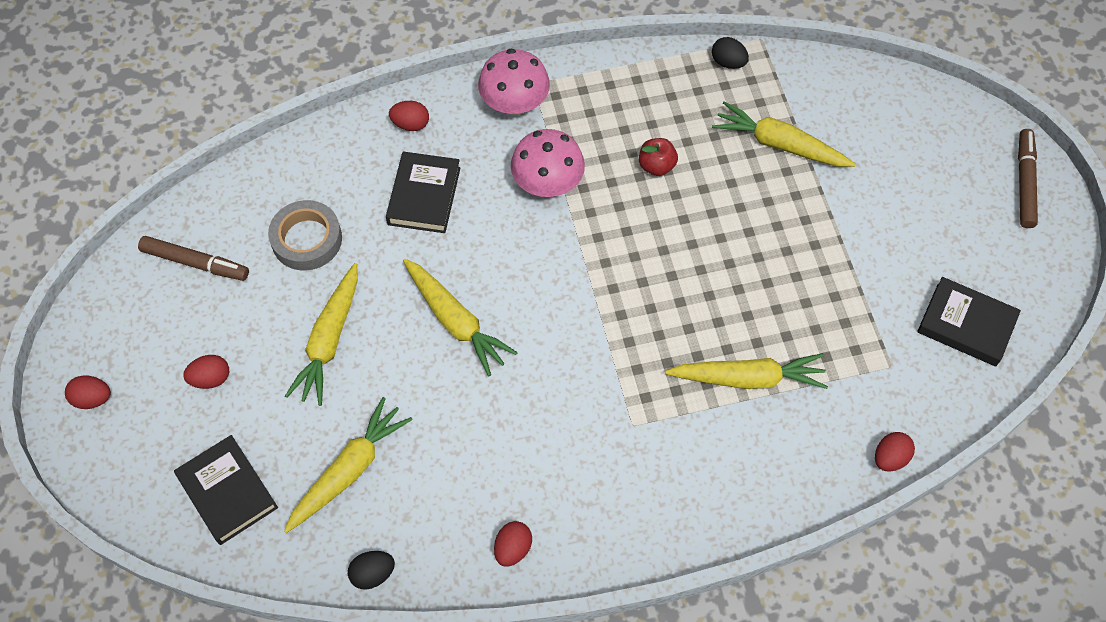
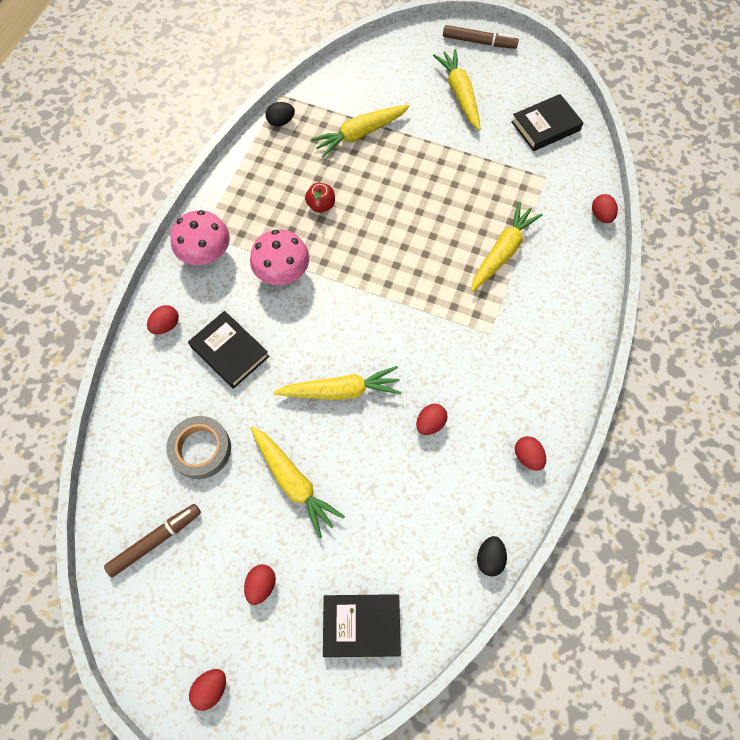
camera: 55 degrees left, 5 degrees up
(349, 470) = (402, 528): yellow carrot -> yellow carrot (459, 94)
(481, 428) = (430, 423): none -> red egg
(1024, 182) = (479, 42): brown marker -> brown marker turned 150 degrees clockwise

